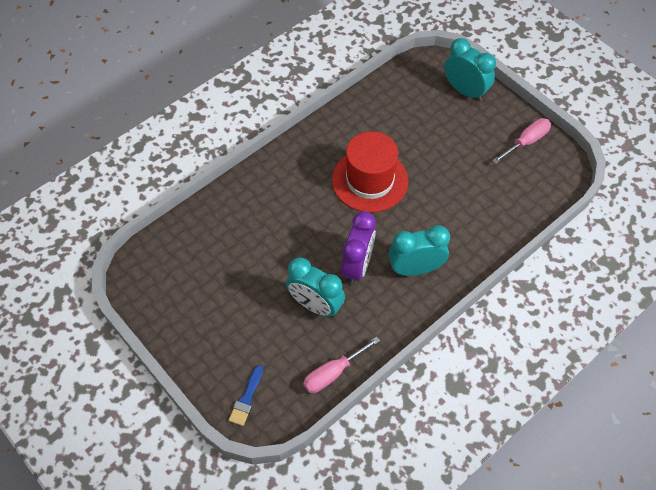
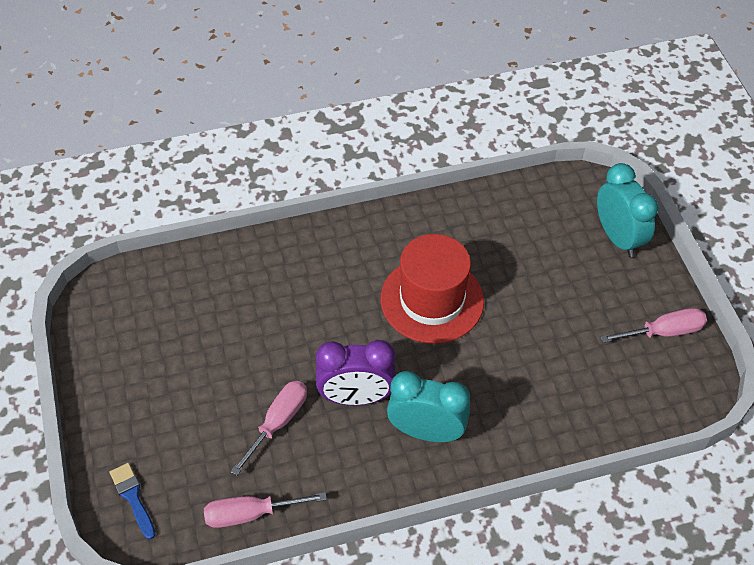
camera: 25 degrees right, 5 degrees down
(246, 399) = (133, 497): blue brush -> blue brush turned 105 degrees clockwise
(315, 305) = (278, 422): turquoise clock -> pink screwdriver
(357, 266) = (356, 397): purple clock -> purple clock turned 45 degrees clockwise

